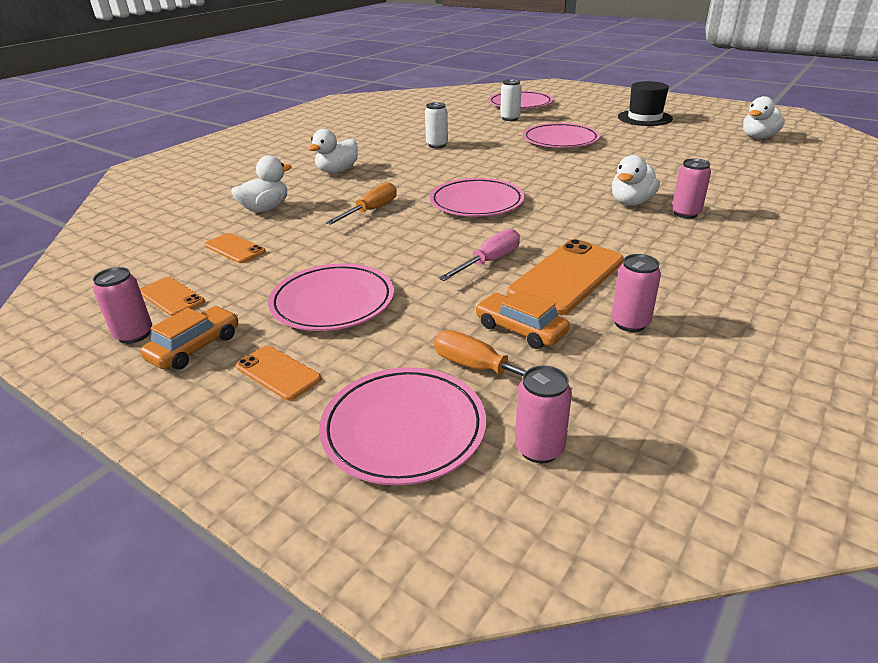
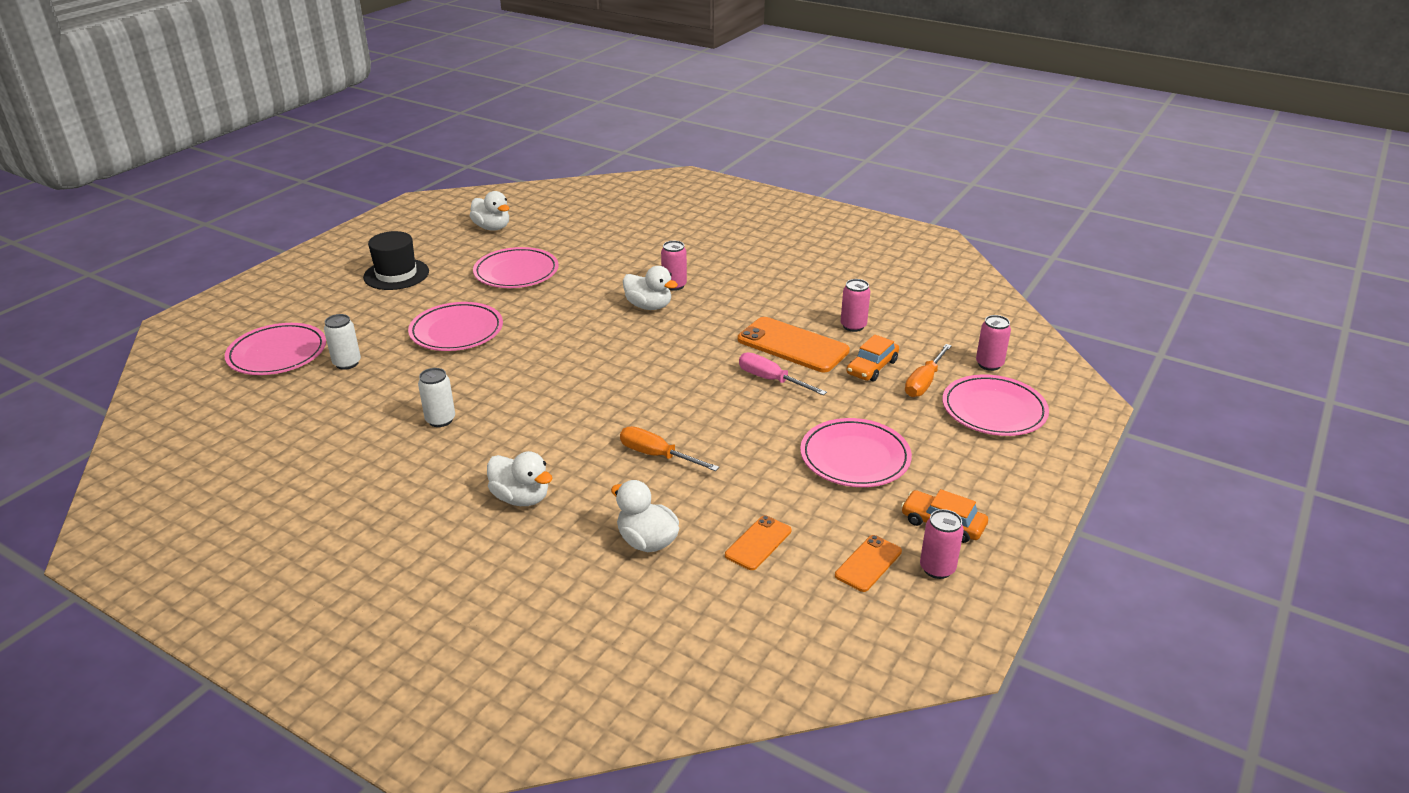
camera: 95 degrees left, 0 degrees up
(278, 373) = (959, 470): orange phone -> none
(476, 202) = (641, 387): pink plate -> pink plate (516, 272)

